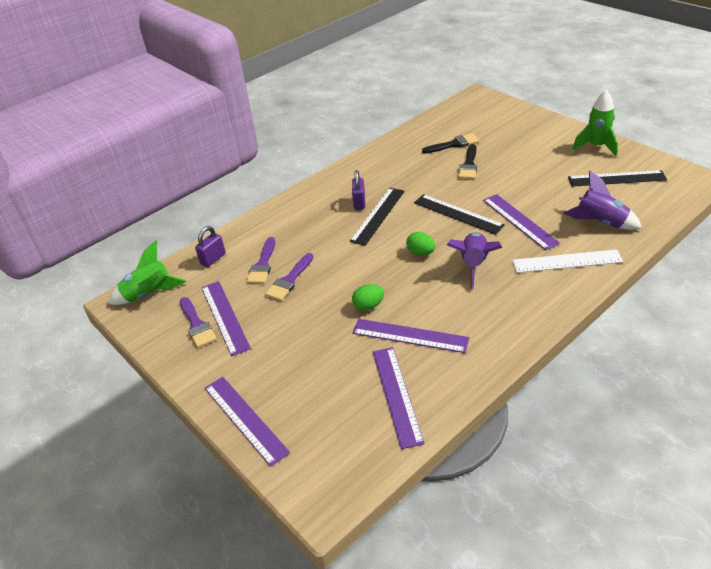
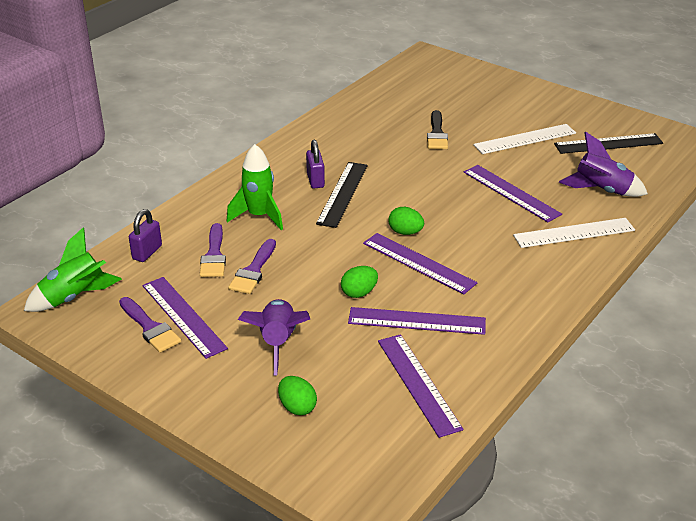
camera: 15 degrees left, 5 degrees down
(245, 419) = (245, 424): purple ruler -> purple ruler (418, 263)
(291, 407) = (297, 407): none -> green egg
(453, 144) = (412, 111): black brush -> none
(458, 214) = (438, 188): black ruler -> none
(473, 264) = (470, 242): purple rocket -> purple rocket (278, 342)
(543, 172) = (525, 139): none -> white ruler
(596, 146) = (578, 110): green rocket -> green rocket (259, 216)

